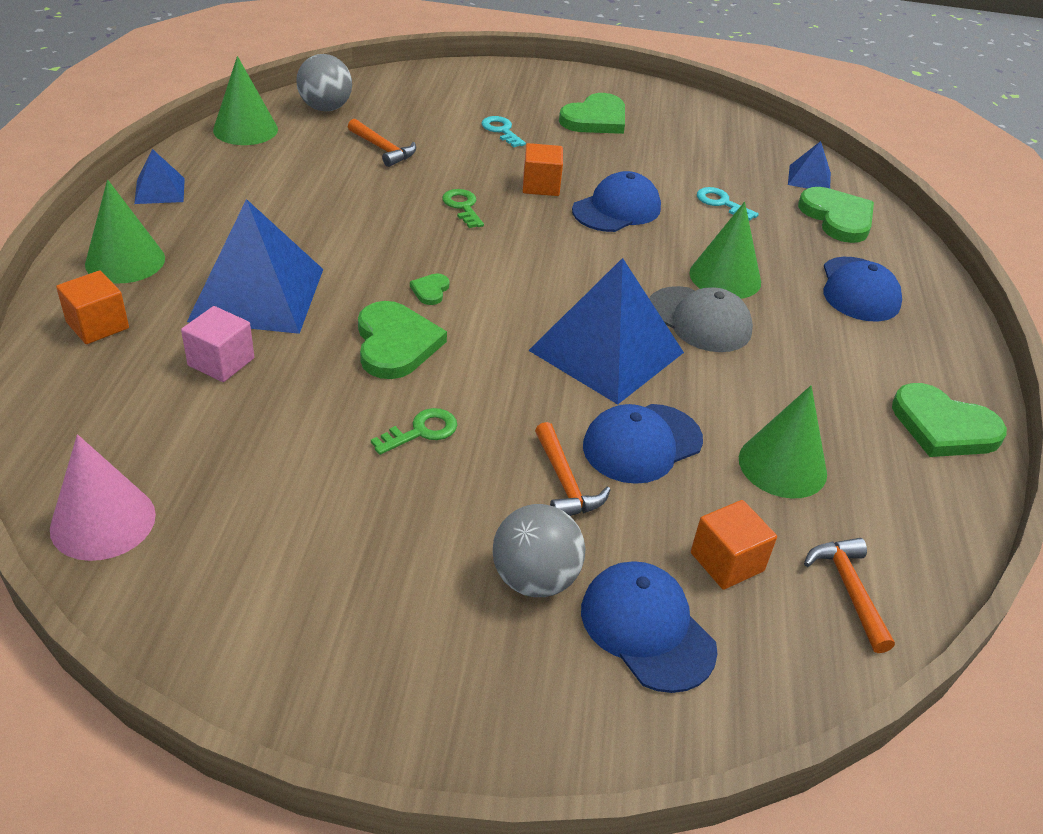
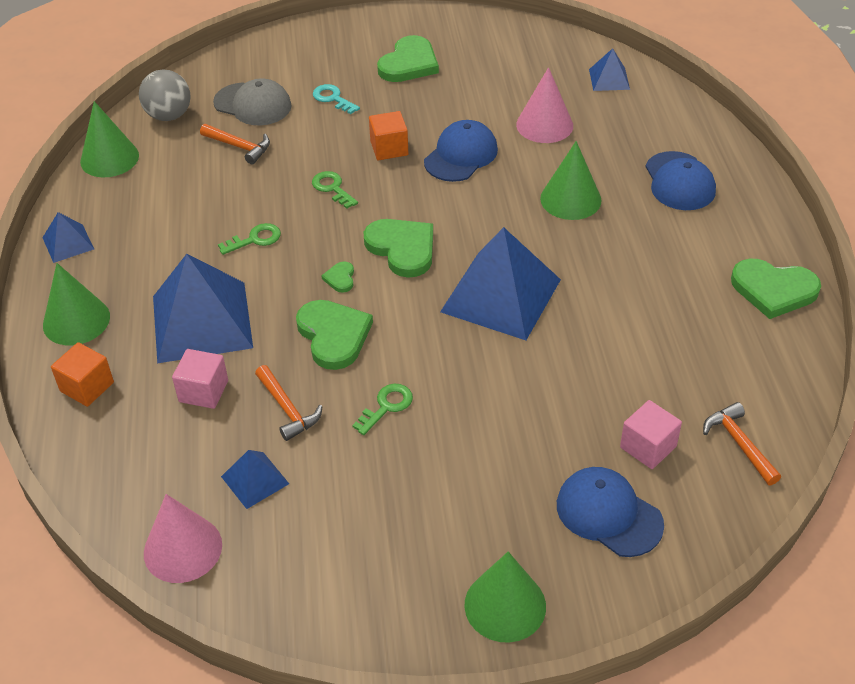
camera: 10 degrees left, 5 degrees up
(228, 469) = (255, 480): none -> blue pyramid
(356, 233) = (255, 239): none -> green key
(534, 579) = (517, 500): grey ball -> none
(564, 482) = (510, 417): orange hammer -> orange hammer (287, 409)
(642, 443) = (555, 369): blue cap -> none
(699, 320) = (563, 246): grey cap -> grey cap (253, 104)
(721, 203) = (544, 125): turquoise key -> pink cone
(727, 562) = (648, 447): orange cube -> pink cube
(782, 465) = (665, 357): green cone -> green cone (505, 605)
(837, 218) = (643, 114): green heart -> green heart (402, 248)

